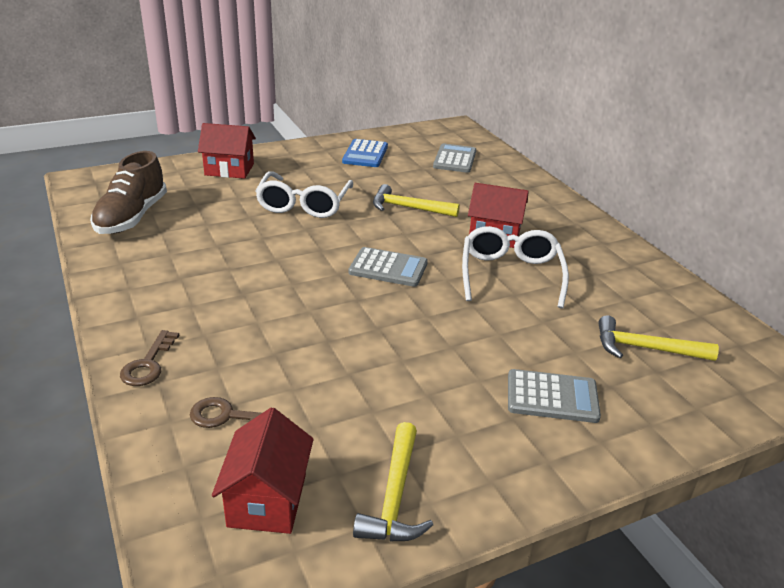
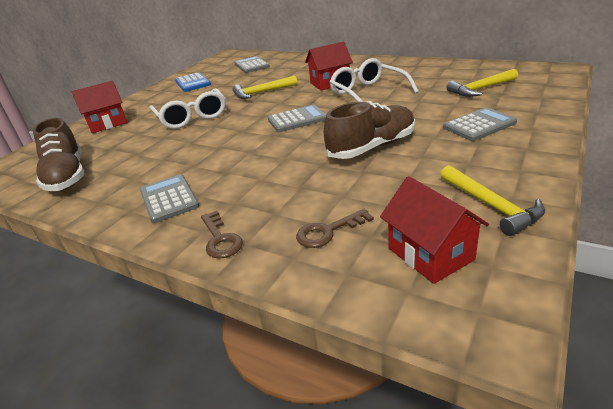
camera: 30 degrees left, 0 degrees up
(167, 294) = (168, 199): none -> grey calculator
(401, 351) = (372, 147): none -> brown shoe

